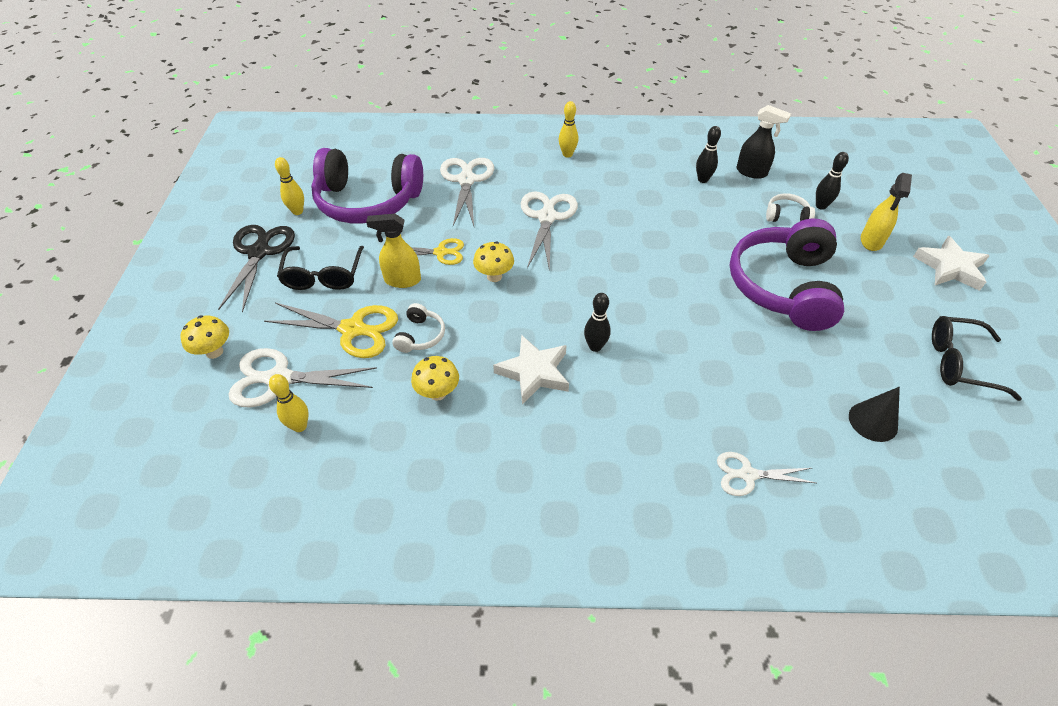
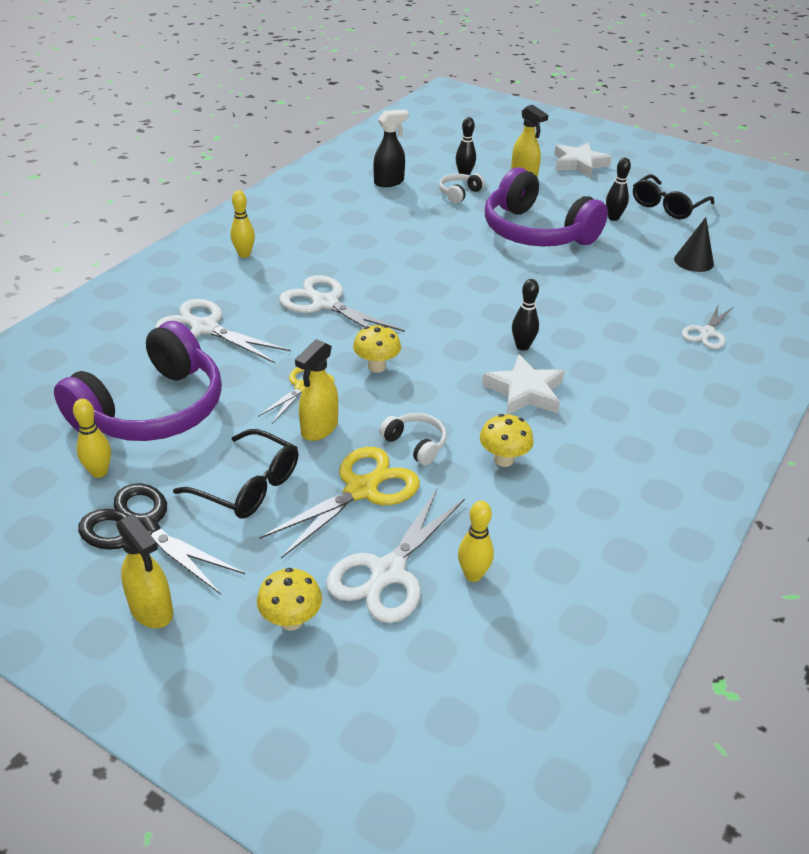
camera: 60 degrees left, 10 degrees down
(197, 289) = (152, 610): none -> yellow spray bottle
(702, 180) = (371, 206): black bowling pin -> black bowling pin (613, 218)

